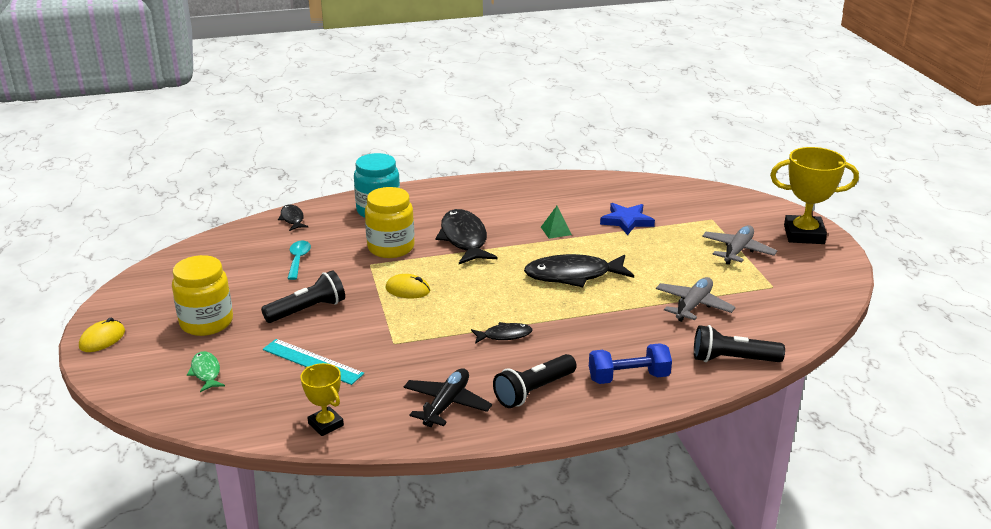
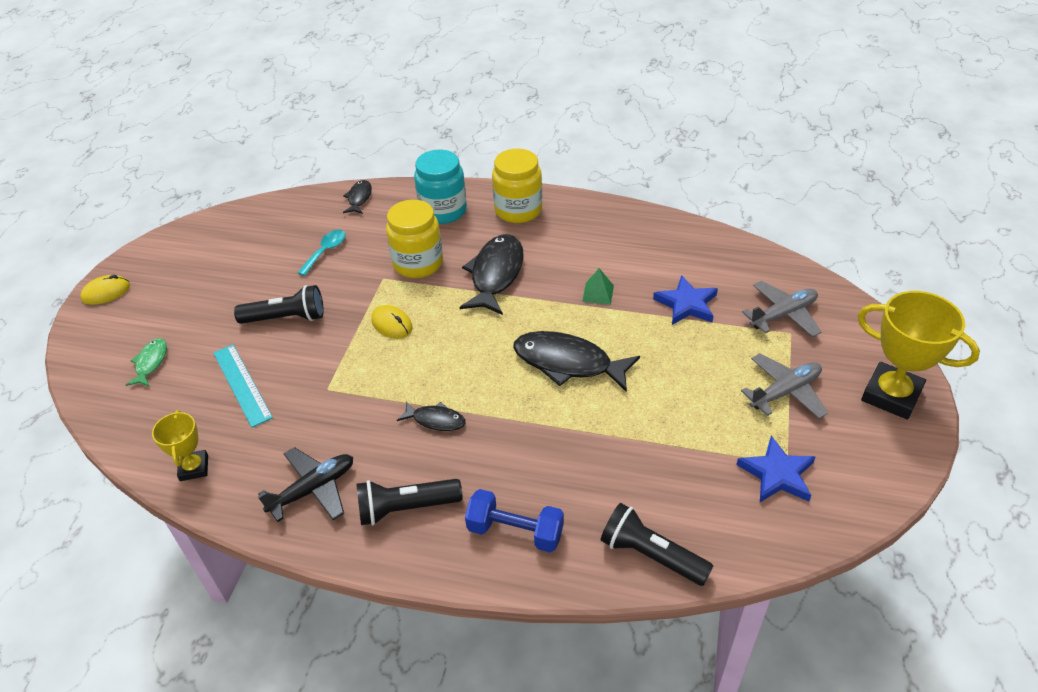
camera: 30 degrees right, 15 degrees up
(206, 322) = (195, 303): yellow jar -> yellow jar (518, 210)
(693, 305) = (667, 456): grey plane -> grey plane (783, 315)
(772, 294) = (777, 474): none -> blue star

